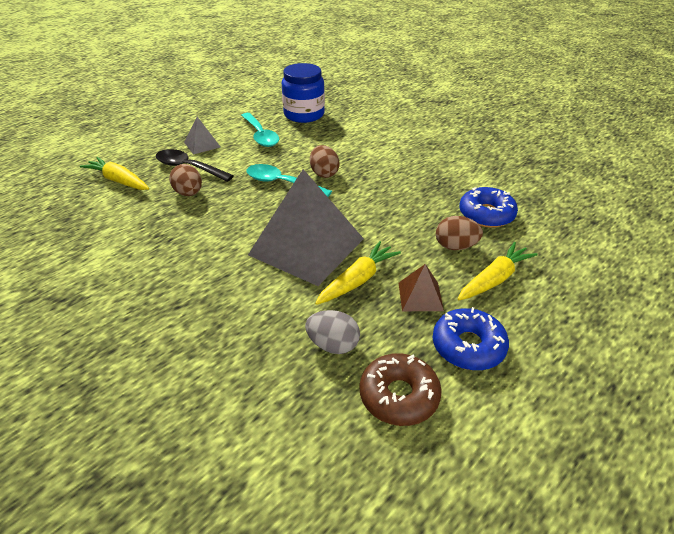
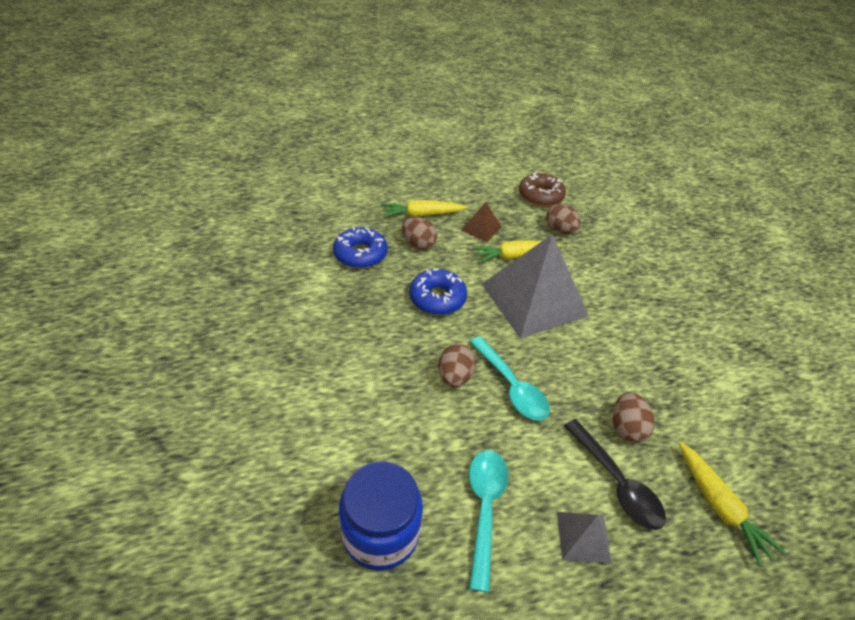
camera: 150 degrees left, 5 degrees up
(333, 345) = (560, 230): grey egg -> brown egg
(468, 346) = (481, 196): blue donut -> blue donut (437, 298)

